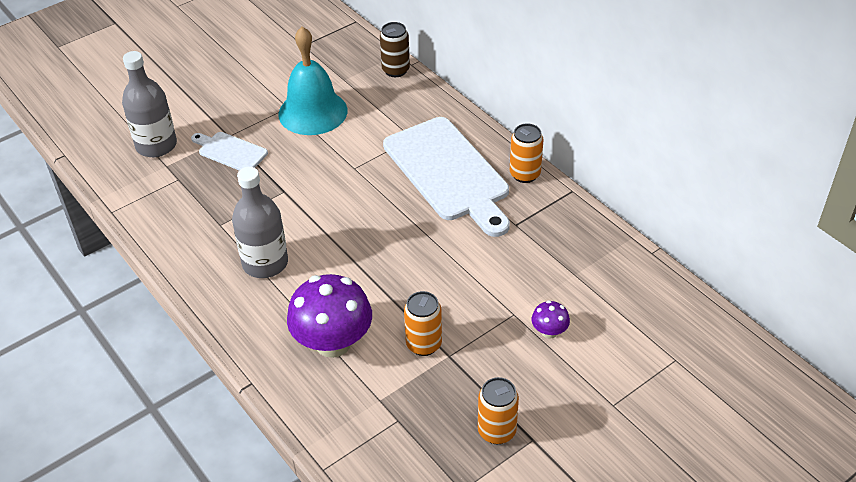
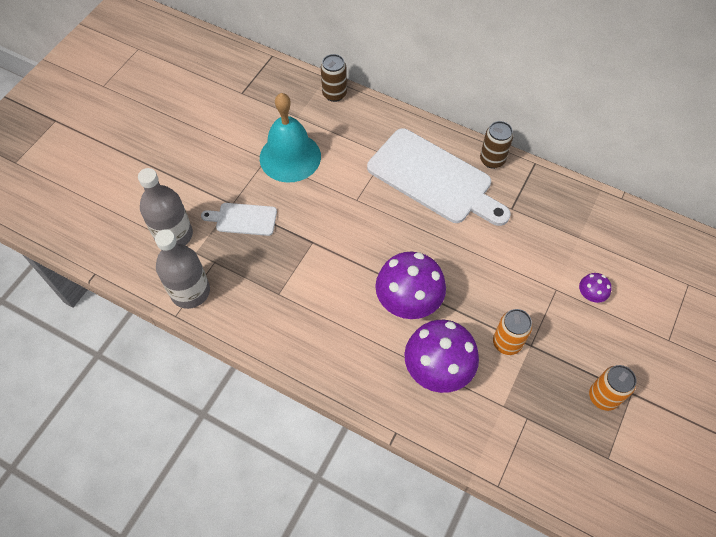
camera: 25 degrees left, 15 degrees up
(265, 263) = (339, 316): grey bottle -> grey bottle (190, 291)
(344, 273) = (408, 302): none -> purple mushroom
(525, 174) = (492, 160): orange can -> brown can

